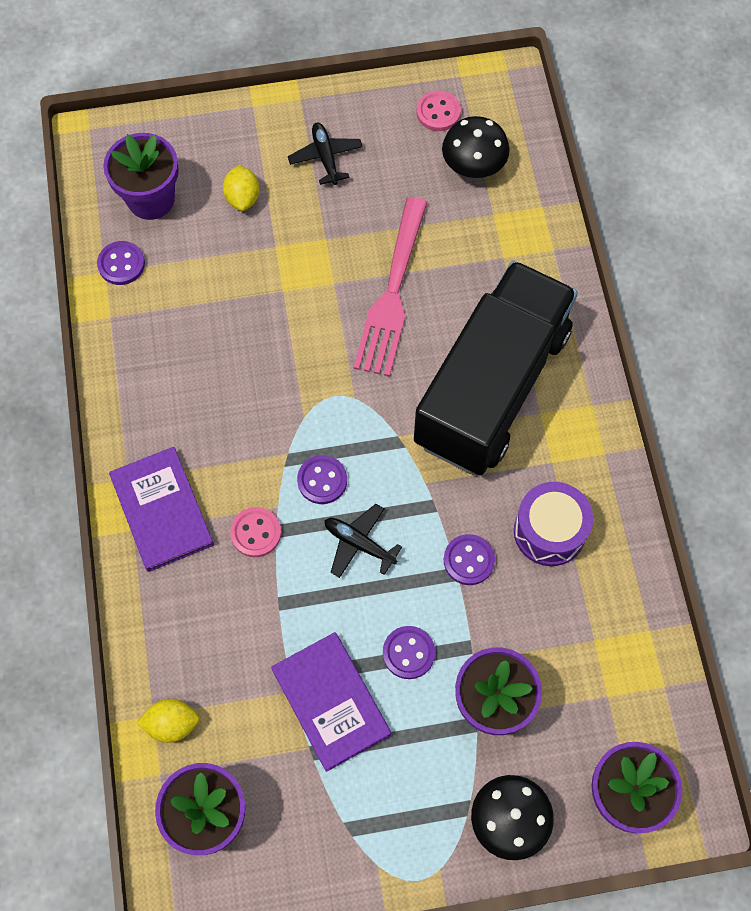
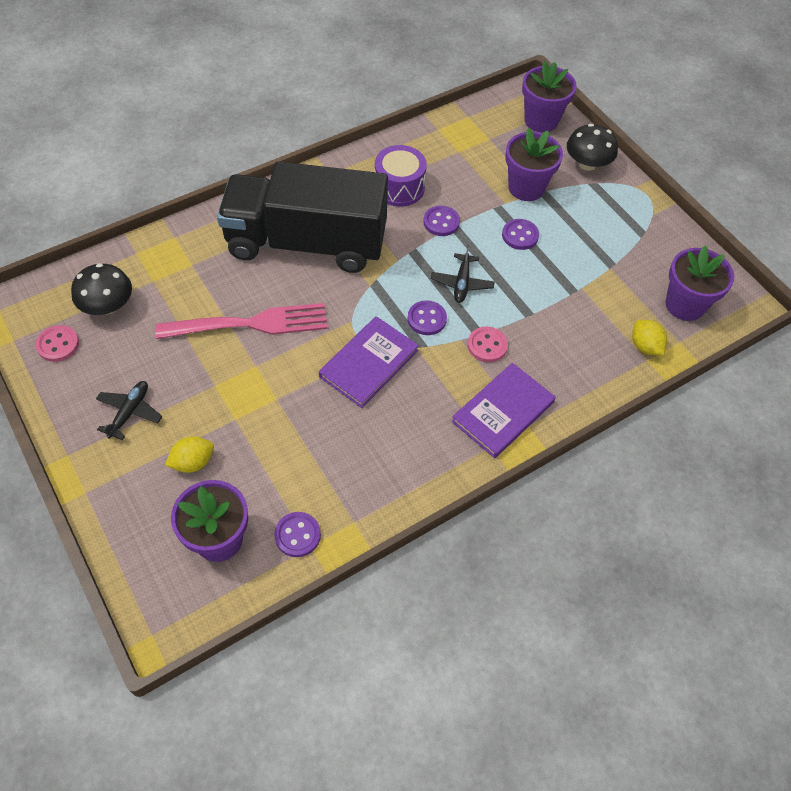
camera: 115 degrees left, 10 degrees down
(325, 157) = (129, 412): black plane -> black plane turned 150 degrees clockwise
(331, 702) = (575, 265): purple book -> purple book (369, 364)

